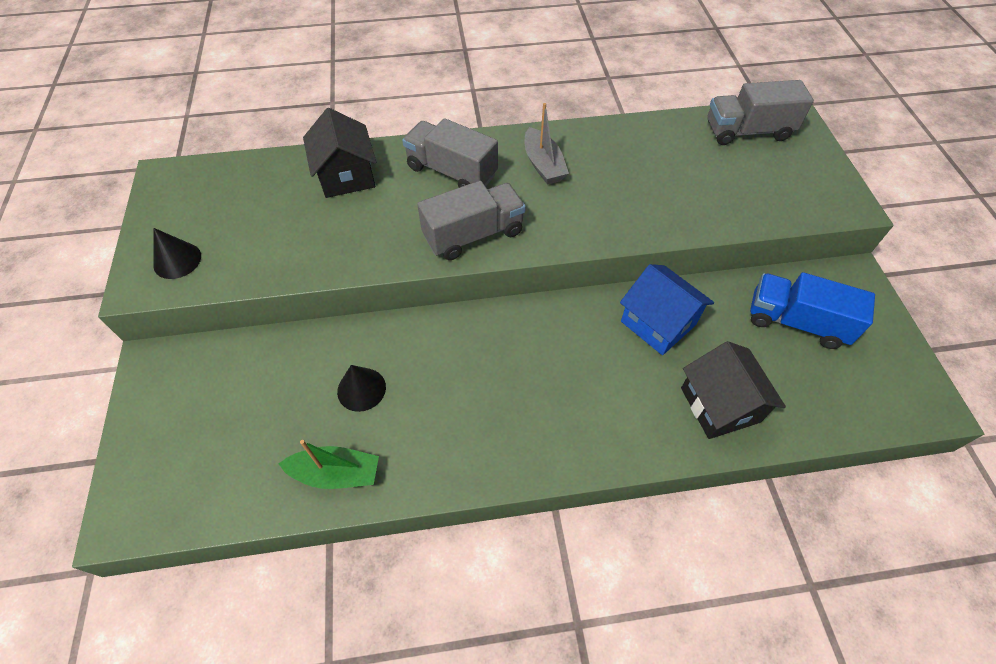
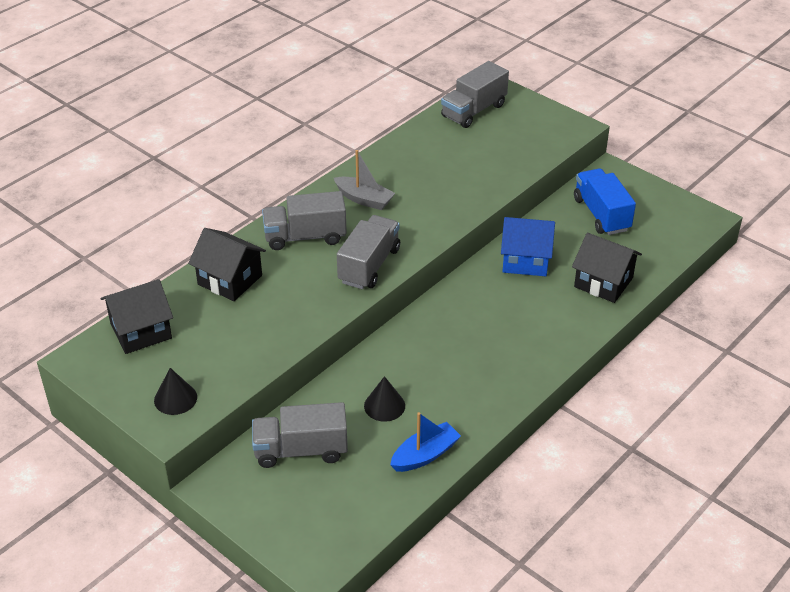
camera: 40 degrees left, 15 degrees down
(231, 180) = (141, 331): none -> black house
(248, 381) = (301, 450): none -> grey truck
(336, 474) = (425, 455): green boat -> blue boat
(796, 322) = (601, 214): blue truck -> blue truck turned 90 degrees clockwise

